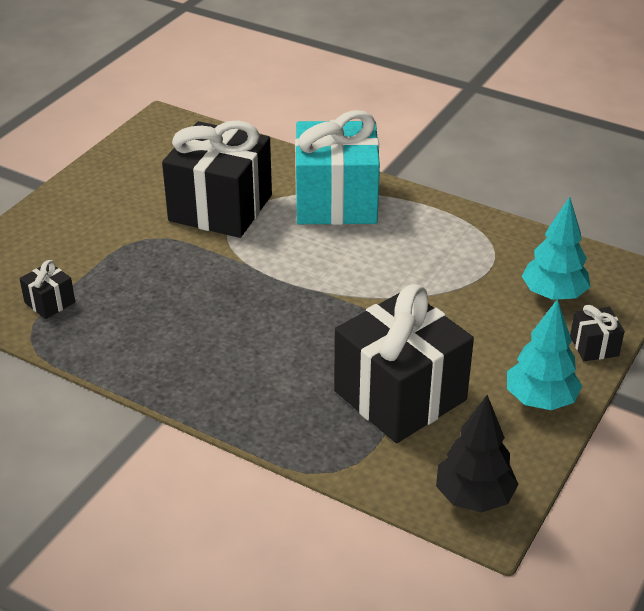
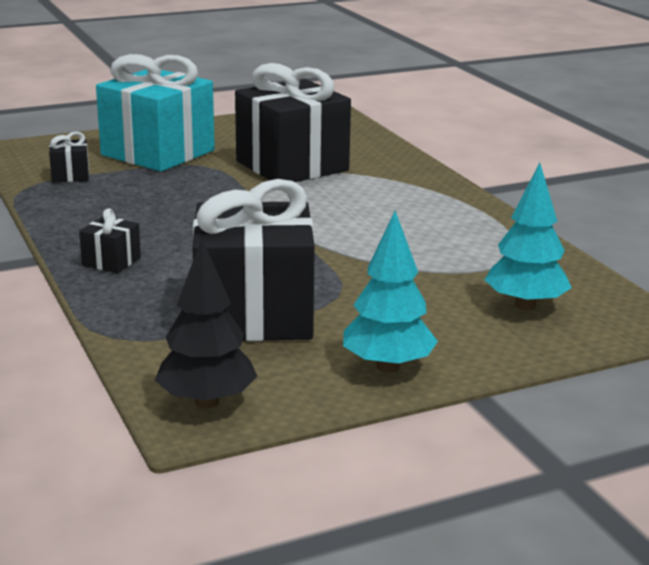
camera: 35 degrees right, 15 degrees down
(336, 201) = (401, 189): turquoise gift -> turquoise gift (158, 153)
(594, 346) = (511, 352): black gift -> black gift (111, 261)

